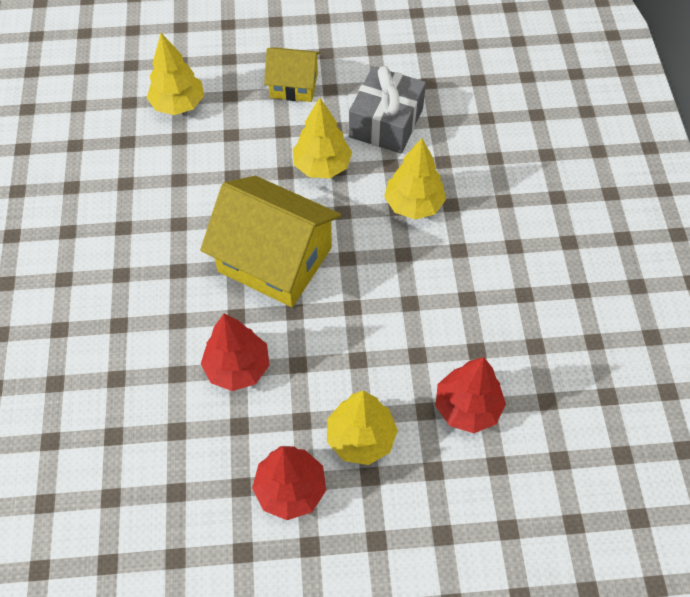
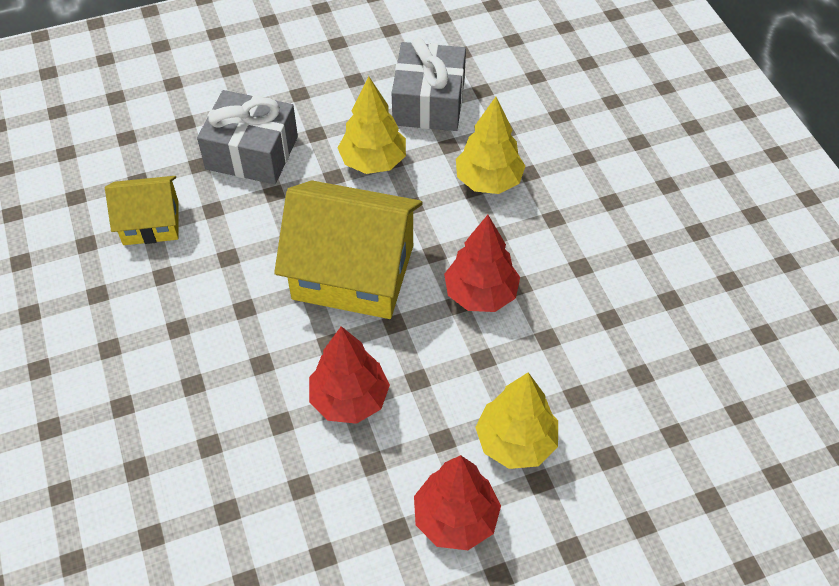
camera: 15 degrees left, 5 degrees down
(178, 105) = (186, 129): yellow tree -> none
(225, 137) = (252, 153): none -> grey gift
(293, 85) = (312, 83): yellow house -> yellow house (151, 223)
(467, 407) = (620, 381): red tree -> red tree (480, 294)

